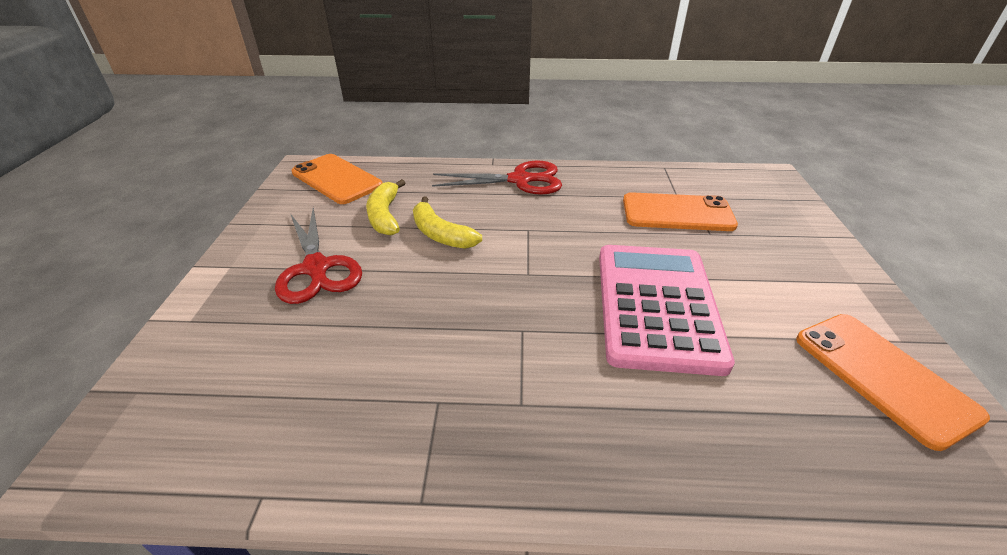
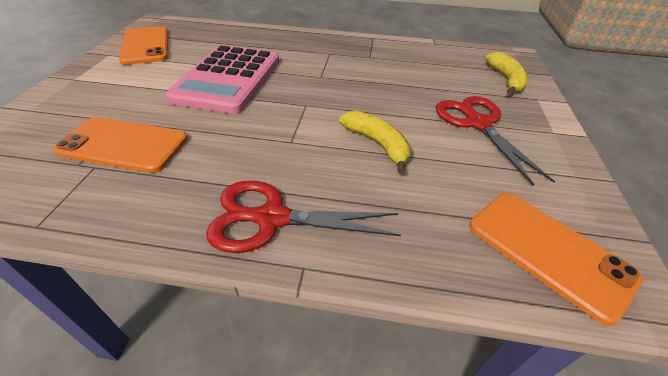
camera: 175 degrees left, 5 degrees up
(385, 216) = (443, 173): yellow banana -> yellow banana (506, 80)

